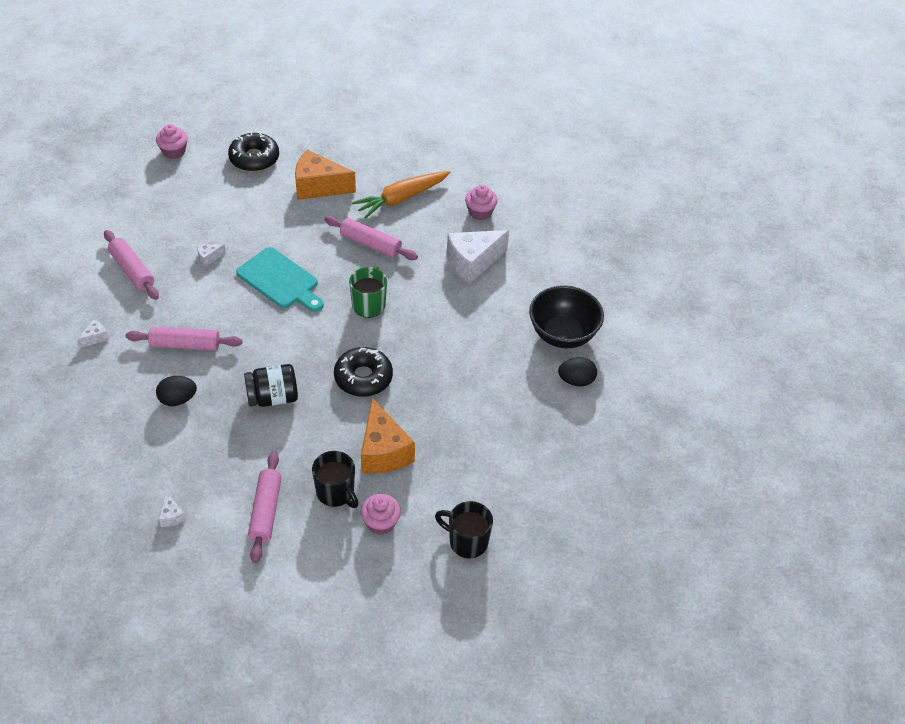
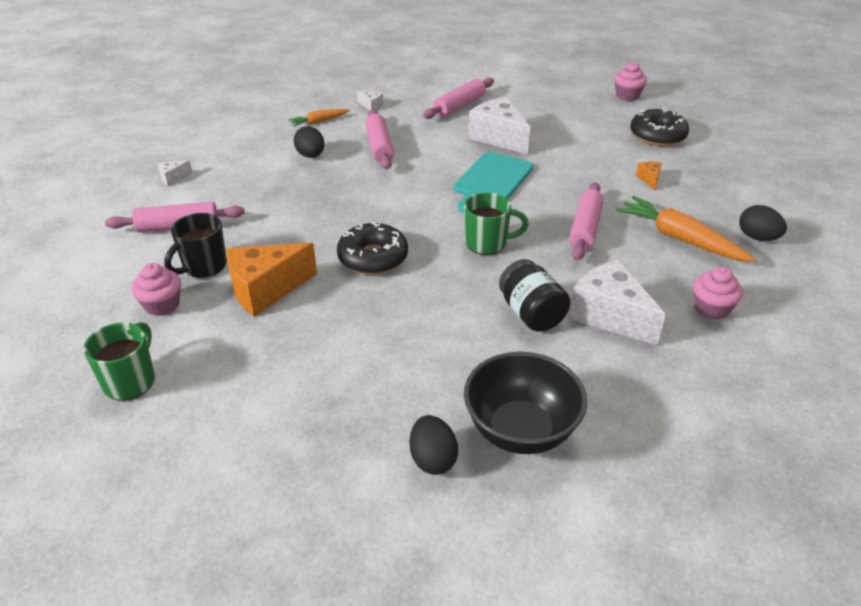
camera: 80 degrees right, 10 degrees down
(108, 385) = (319, 121): none -> orange carrot
(209, 258) = (498, 138): white cheese -> white cheese, size x2.29
(273, 398) = (327, 205): black jar -> black jar (531, 313)
(318, 187) = (649, 179): orange cheese -> orange cheese, size x0.44
(414, 160) = (757, 237): none -> black egg
(467, 541) = (130, 381): black mug -> green mug

